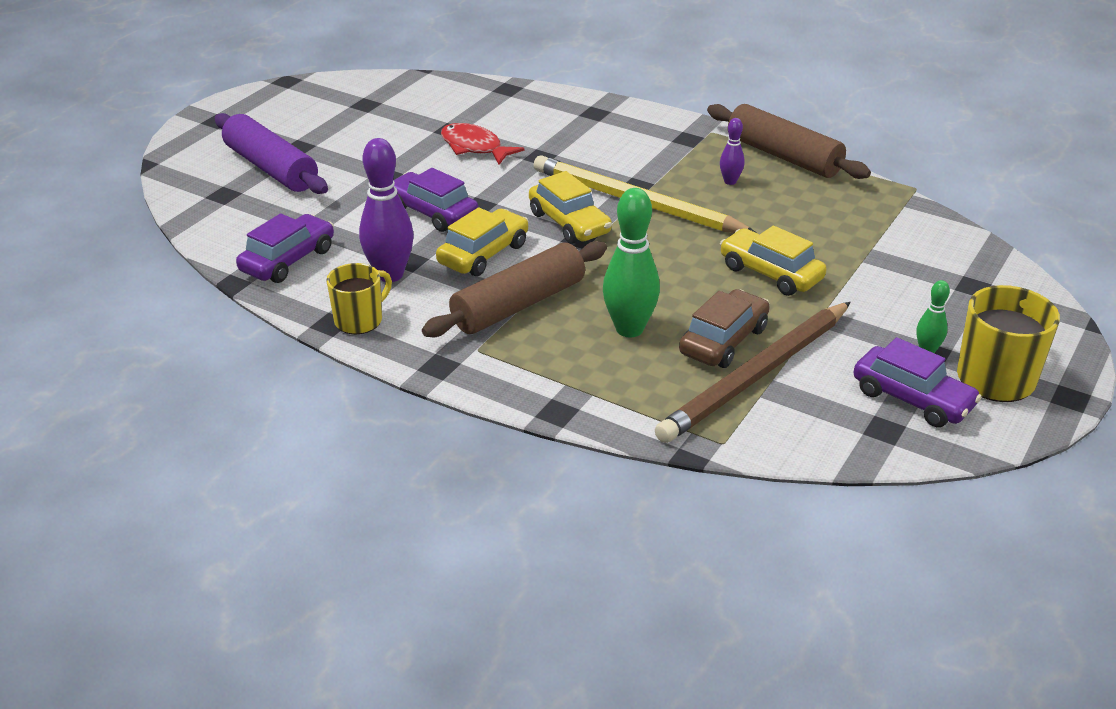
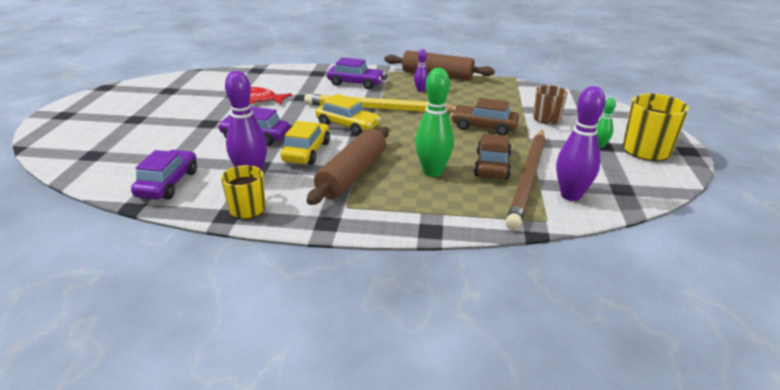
camera: 25 degrees left, 5 degrees down
(271, 168) = (121, 133): purple rolling pin -> none
(770, 273) = (483, 127): yellow car -> brown car
(794, 417) = (571, 195): none -> purple bowling pin
(887, 283) = (546, 119): none -> brown mug
(912, 399) = (619, 170): purple car -> purple car (355, 83)

